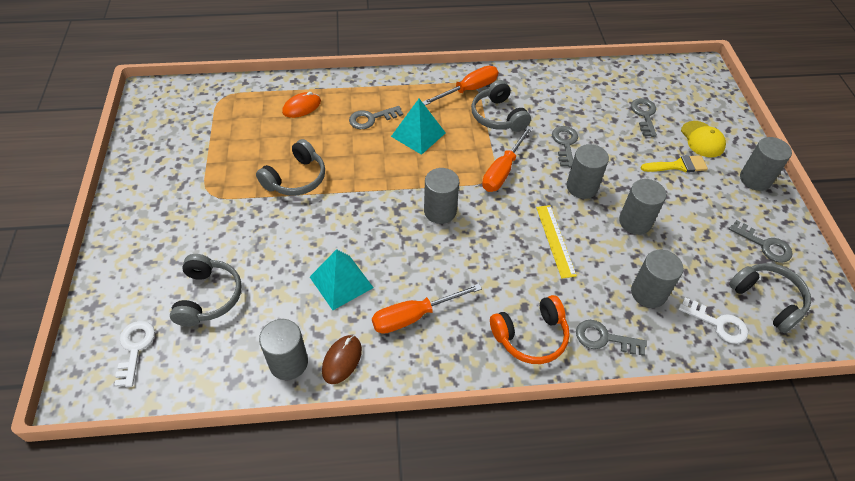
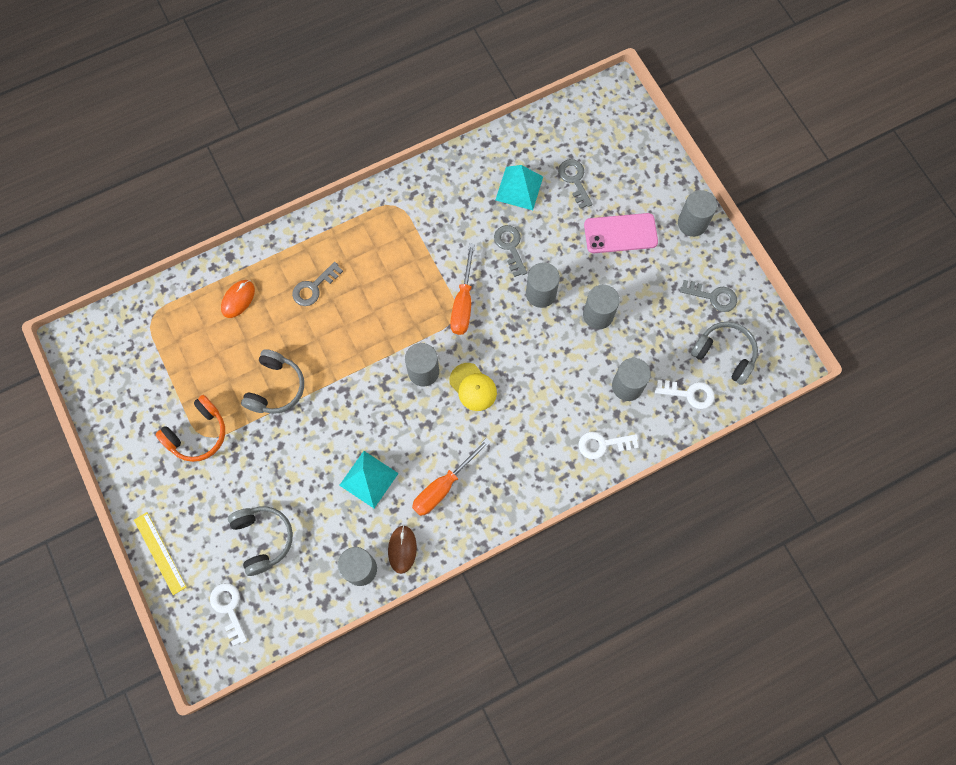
camera: 20 degrees left, 20 degrees up
(418, 134) = (368, 289): turquoise pyramid -> turquoise pyramid (519, 188)
(468, 90) = (394, 212): orange screwdriver -> none
(498, 116) = (435, 236): grey headphones -> none
(531, 336) = (544, 466): orange headphones -> orange headphones (197, 434)
(555, 240) = (535, 363): yellow ruler -> yellow ruler (159, 553)
(604, 338) = (603, 444): grey key -> white key
(678, 165) = (620, 233): yellow brush -> pink phone
(702, 139) = (635, 191): yellow cap -> yellow cap (473, 387)

